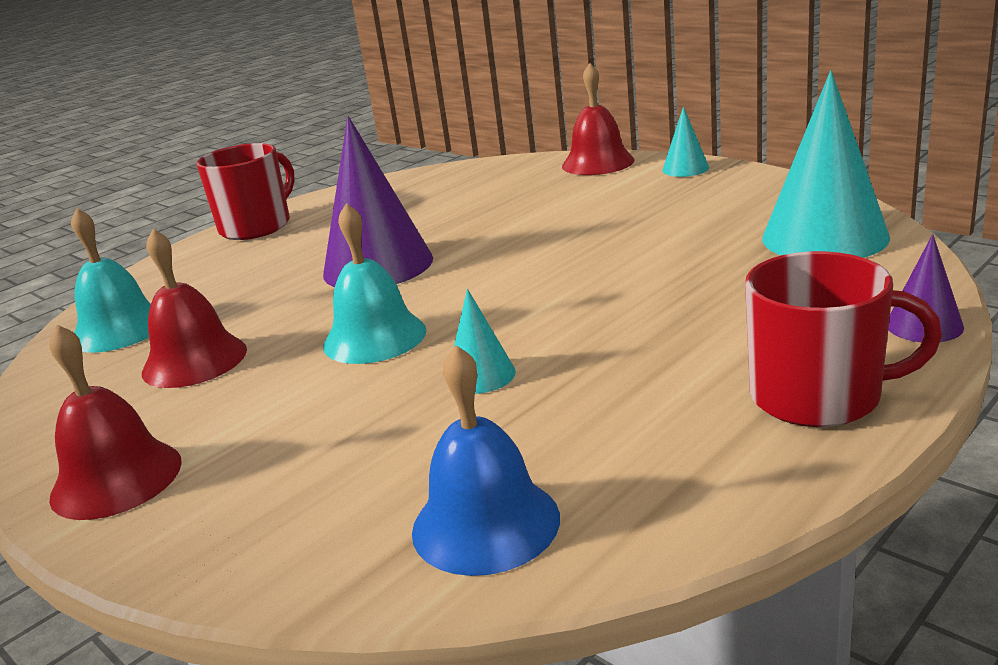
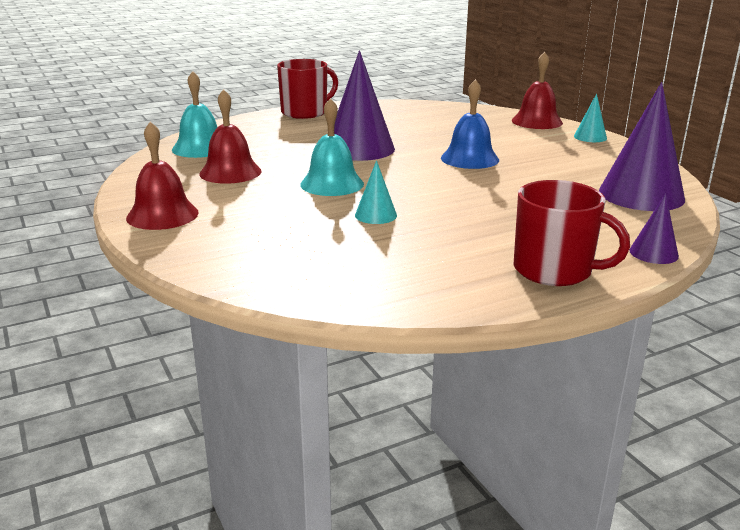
camera: 15 degrees right, 0 degrees up
(485, 523) = (328, 278): blue bell -> blue bell (469, 158)
(824, 237) = (641, 195): turquoise cone -> purple cone

